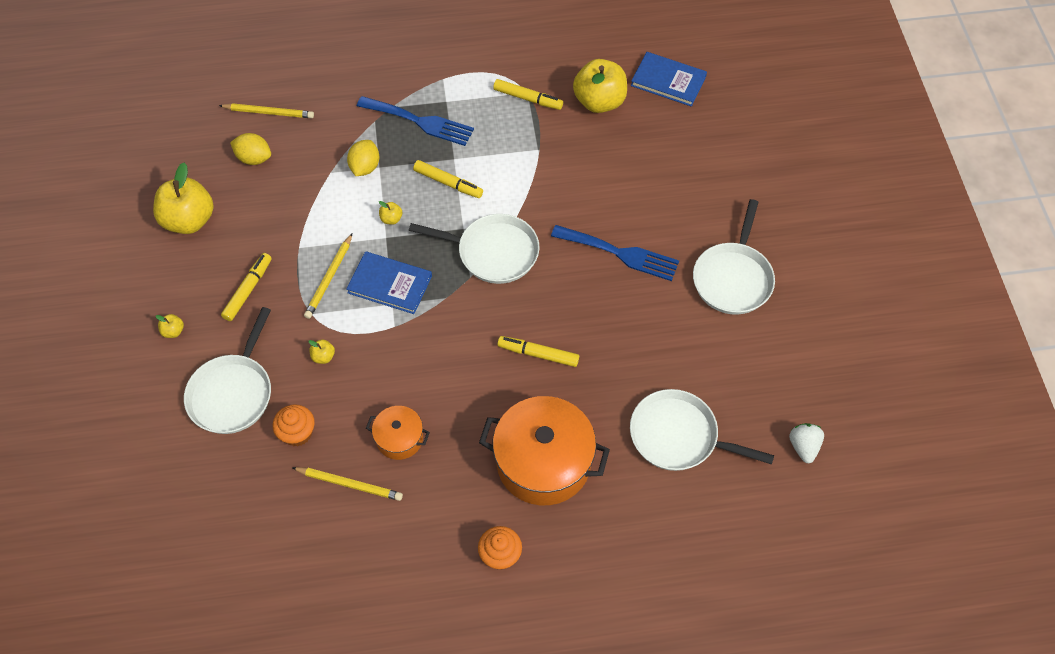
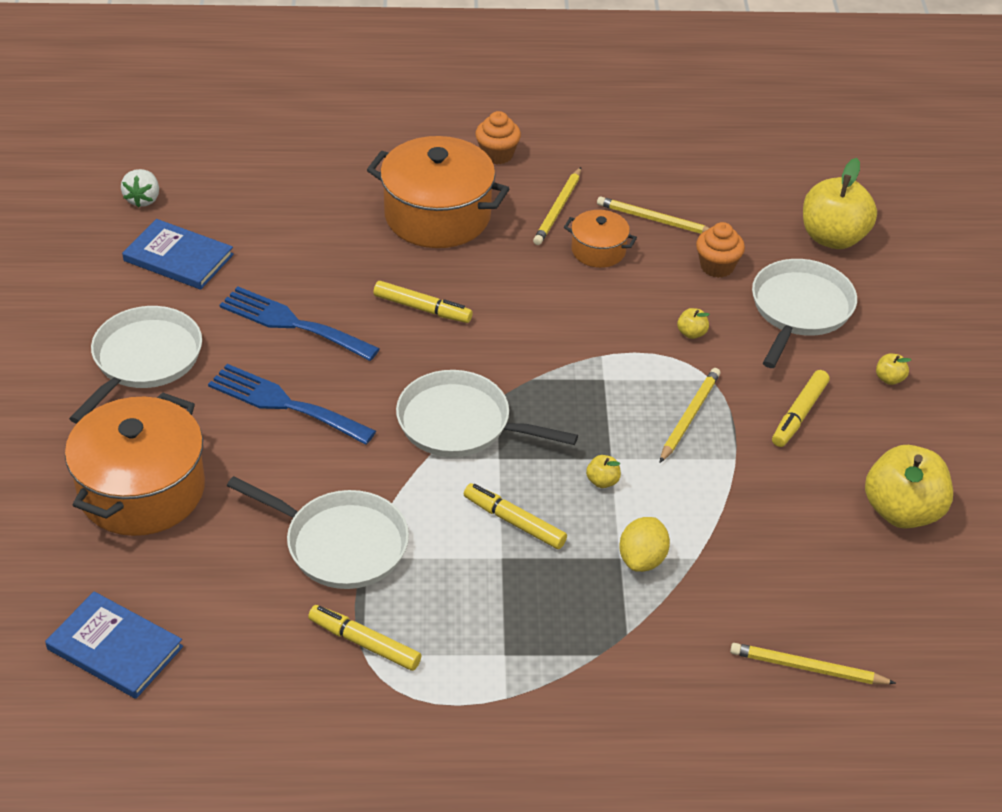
camera: 175 degrees left, 15 degrees down
(254, 158) = (820, 592): yellow lemon -> none
(390, 284) = (606, 401): blue book -> blue book (178, 258)
(420, 121) = (551, 623): blue fork -> blue fork (292, 323)
(437, 486) = (558, 209): none -> yellow pencil
(599, 102) = (245, 624): yellow apple -> yellow apple (833, 237)
(678, 436) = (279, 221): white pan -> white pan (340, 544)
(692, 177) = (142, 490): none -> orange pot

